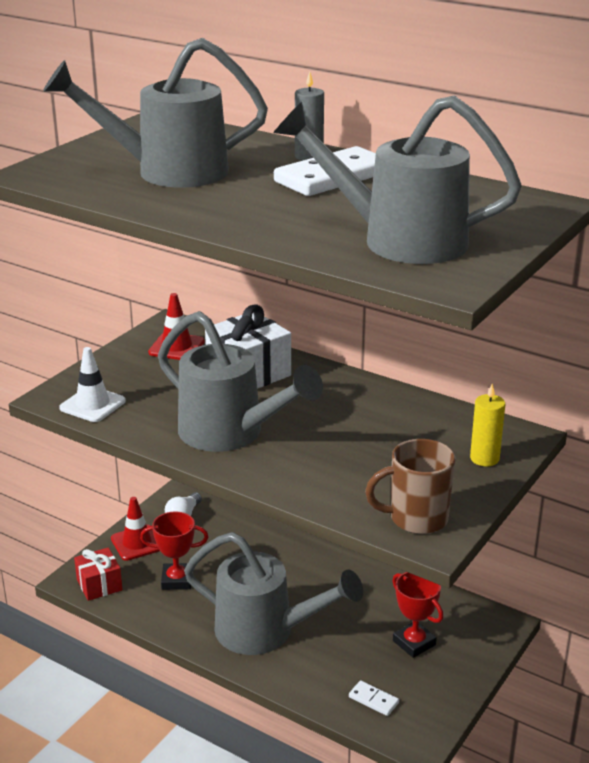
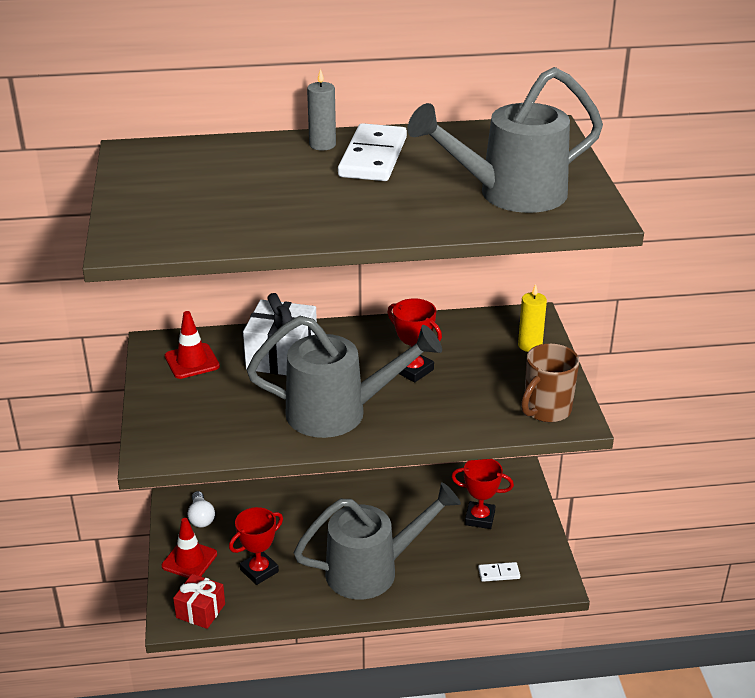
camera: 40 degrees left, 5 degrees up
(92, 405) = (195, 443): white traffic cone -> none
(169, 172) = (241, 198): grey watering can -> none
(342, 430) = (413, 370): none -> red trophy

